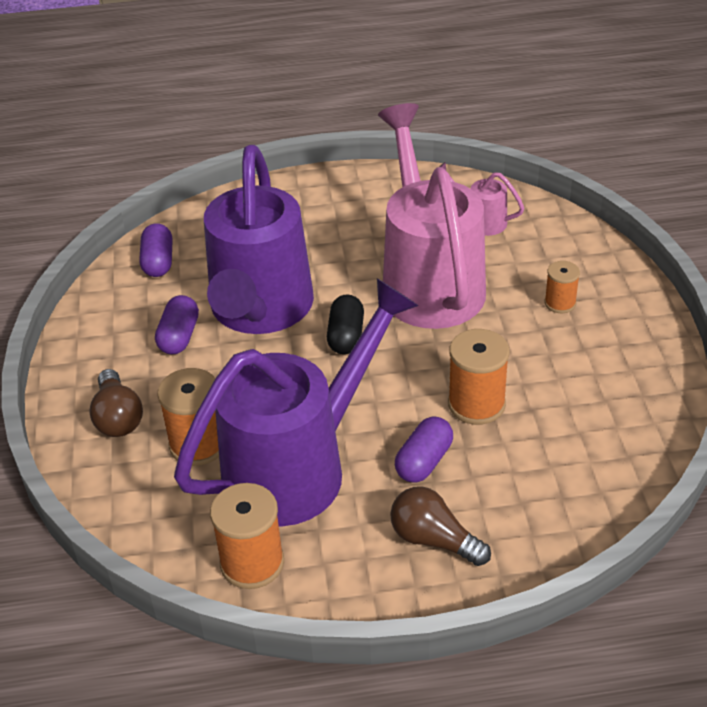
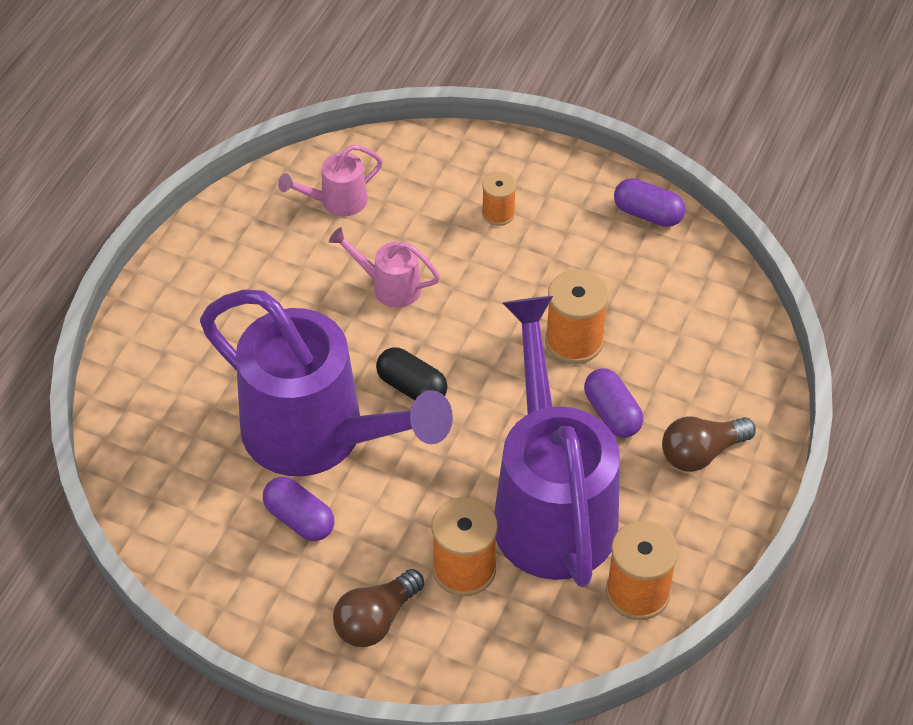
camera: 60 degrees left, 10 degrees up
(118, 417) = (376, 619): brown light bulb -> brown light bulb turned 120 degrees clockwise
(158, 262) = (163, 486): purple capsule -> purple capsule (647, 214)
(429, 281) = (389, 286): pink watering can -> pink watering can, size x0.42

